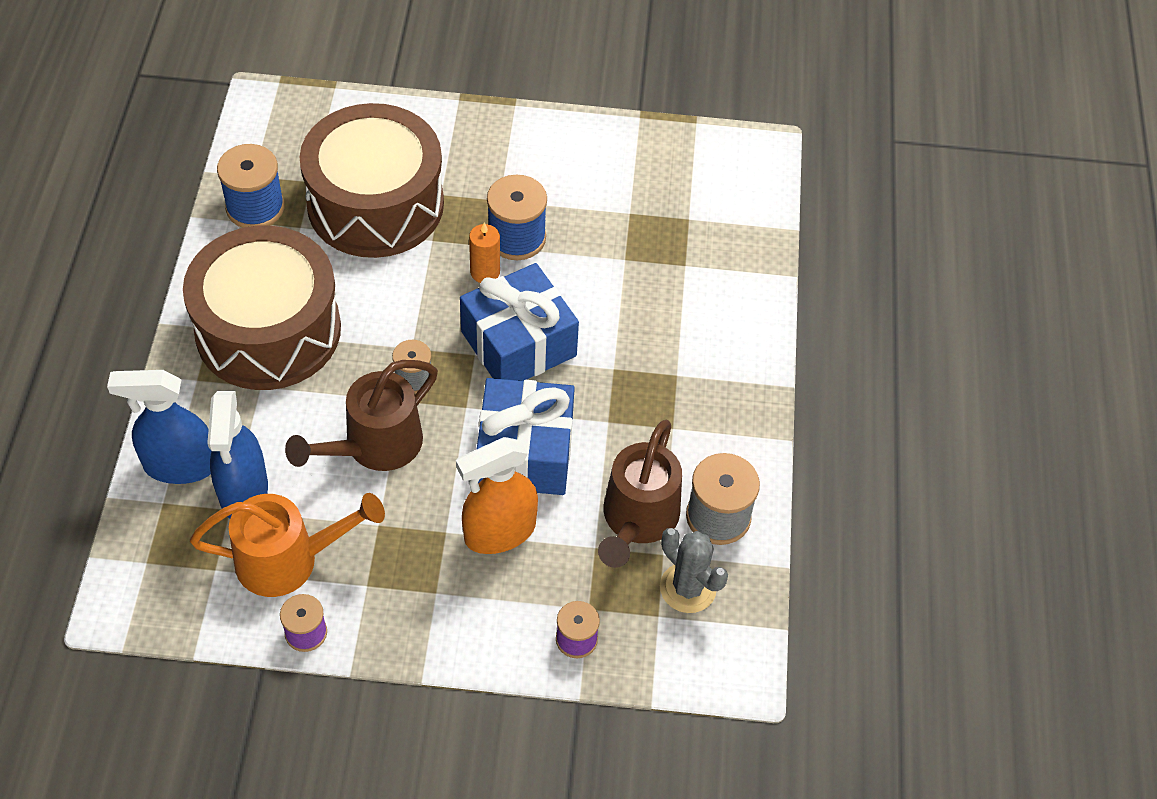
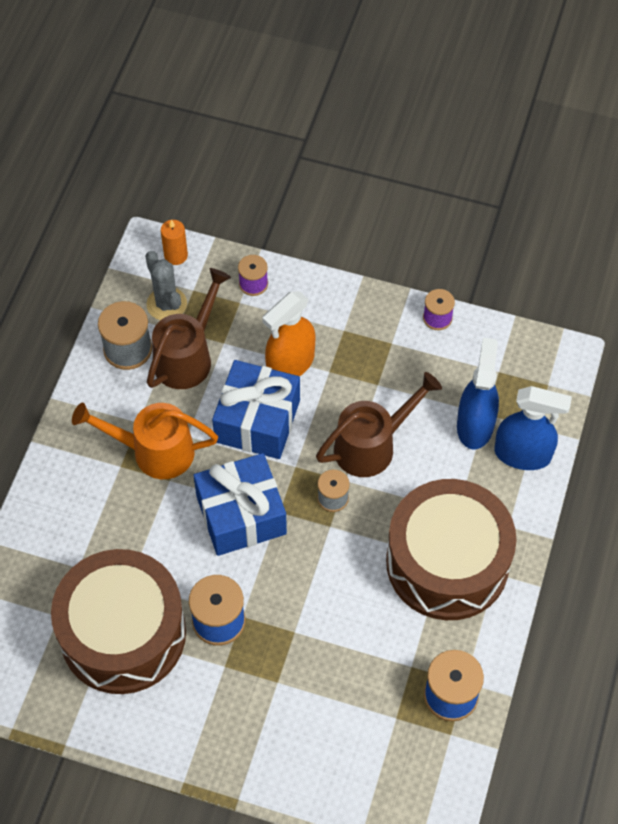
camera: 165 degrees left, 5 degrees up
(290, 559) = (444, 369): orange watering can -> orange watering can (153, 451)
(375, 204) = (339, 680): brown drum -> brown drum (123, 633)
(485, 272) = (254, 589): orange candle -> orange candle (176, 255)
(499, 532) = (290, 364): orange spray bottle -> orange spray bottle turned 150 degrees clockwise

